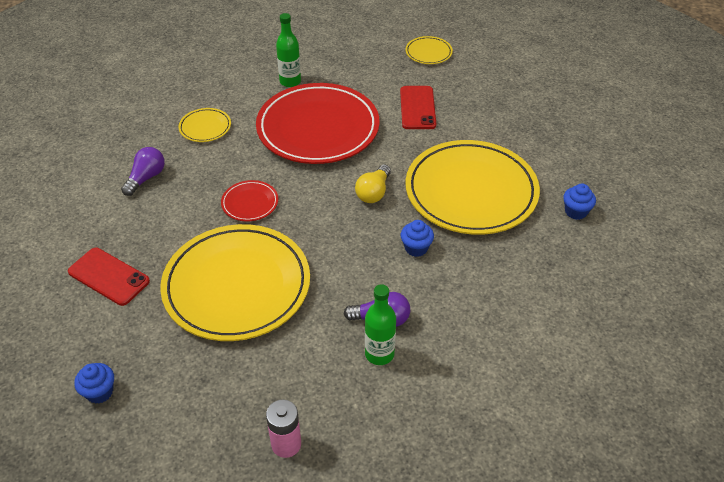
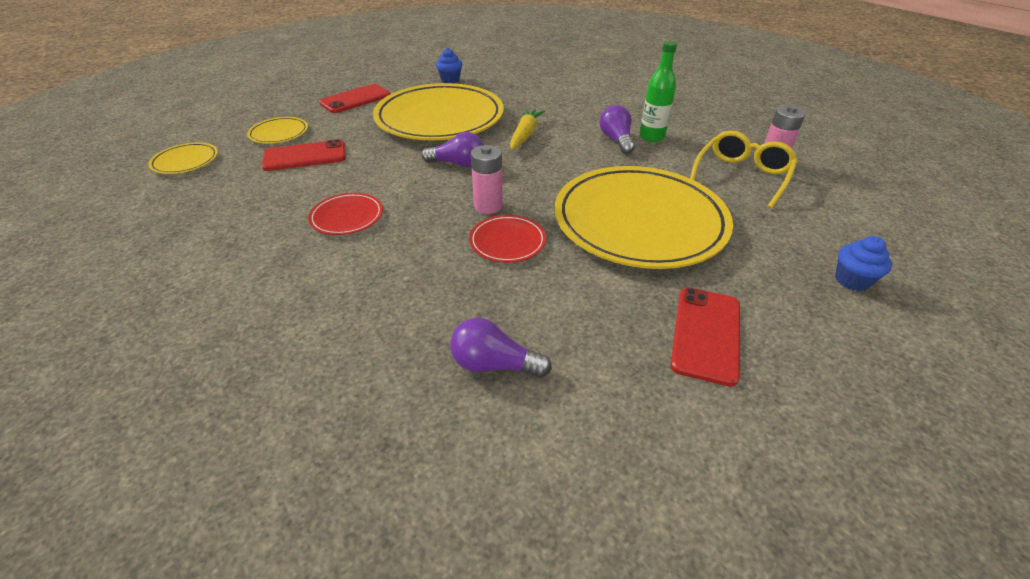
camera: 105 degrees left, 5 degrees down
(205, 127) = (350, 329): yellow plate -> yellow plate (279, 133)
(270, 398) = (741, 176): none -> yellow glasses
(290, 81) = (227, 262): green bottle -> none
(300, 201) = (488, 206): none -> pink battery
(318, 128) = (347, 217): red plate -> red plate, size x0.43
(374, 192) = (457, 164): yellow light bulb -> purple light bulb
(416, 248) = (525, 135): blue cupcake -> yellow carrot
(531, 137) = (355, 99): none -> red phone

